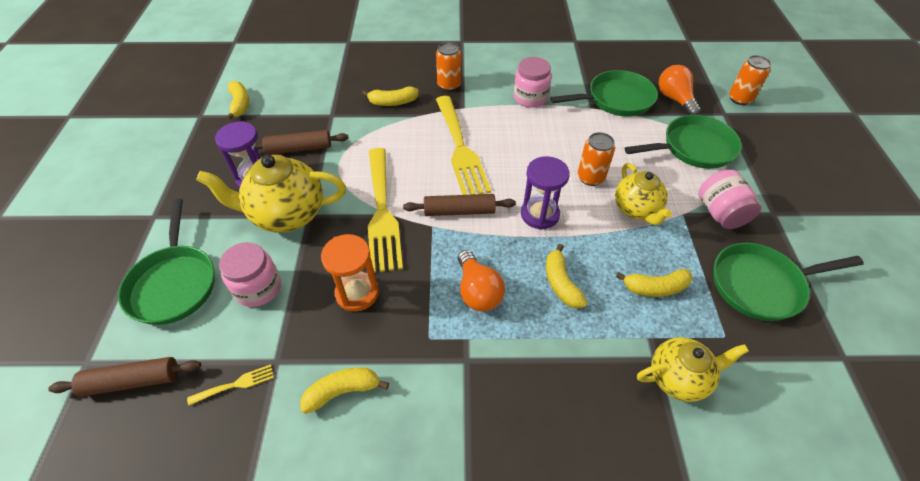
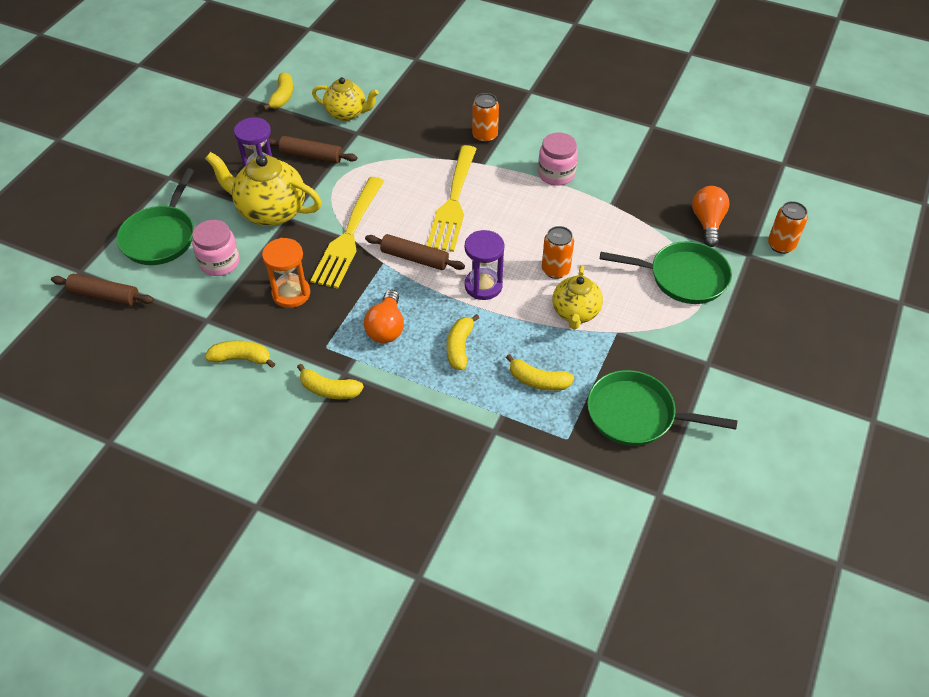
camera: 25 degrees right, 0 degrees up
(236, 384) = (171, 325): yellow fork -> none
(393, 102) = (420, 137): yellow banana -> yellow banana (329, 390)
(616, 99) = (643, 203): green pan -> none
(678, 378) = (501, 450): yellow teapot -> yellow teapot (347, 113)
(720, 213) = (654, 344): pink jar -> none

